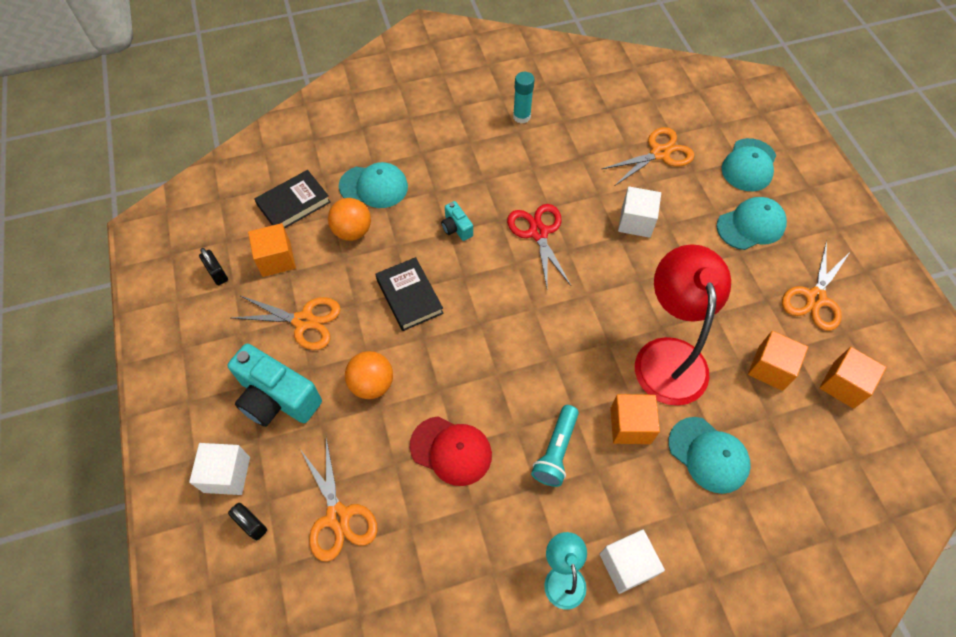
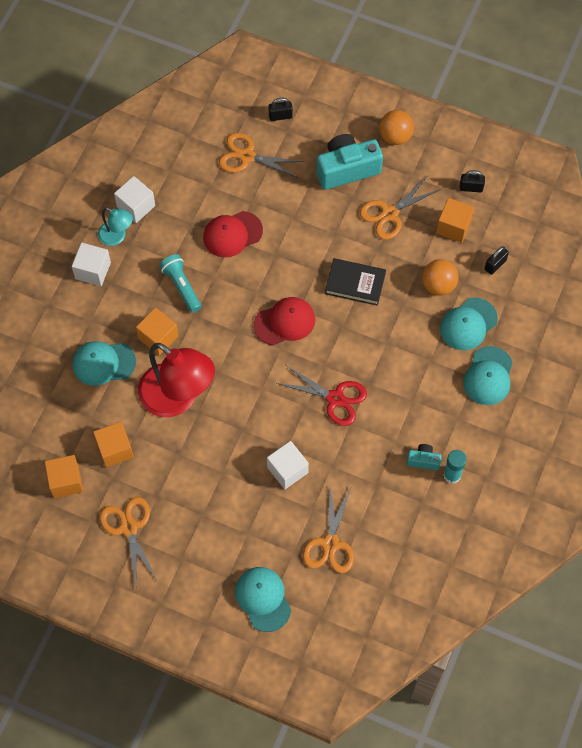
camera: 130 degrees right, 5 degrees up
(227, 474) = (320, 120): white cube -> white cube (136, 206)
(294, 204) = (495, 265): black book -> black padlock
(372, 384) = (311, 222): orange ball -> orange ball (395, 136)
(456, 228) = (385, 350): turquoise camera -> turquoise camera (423, 460)
(504, 325) = (285, 322): none -> red cap
(751, 225) = (215, 545): turquoise cap -> turquoise cap (488, 376)

